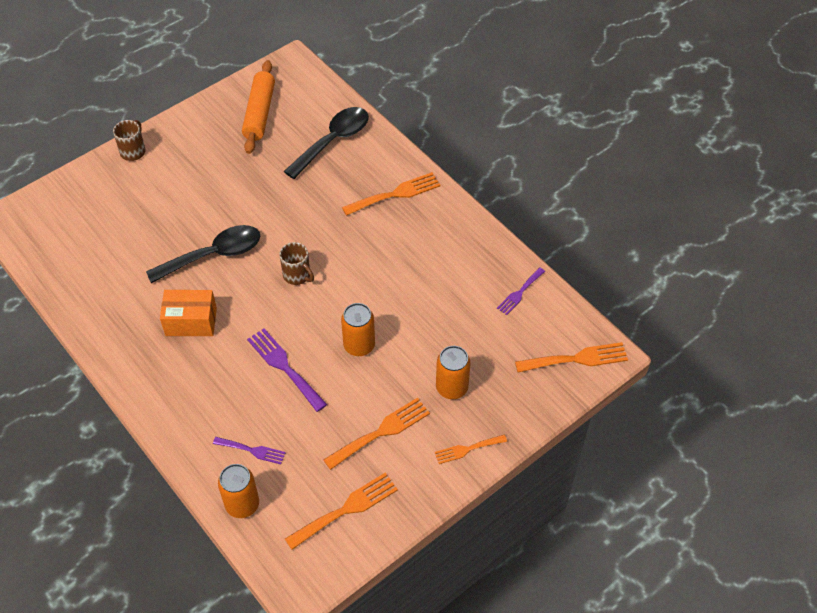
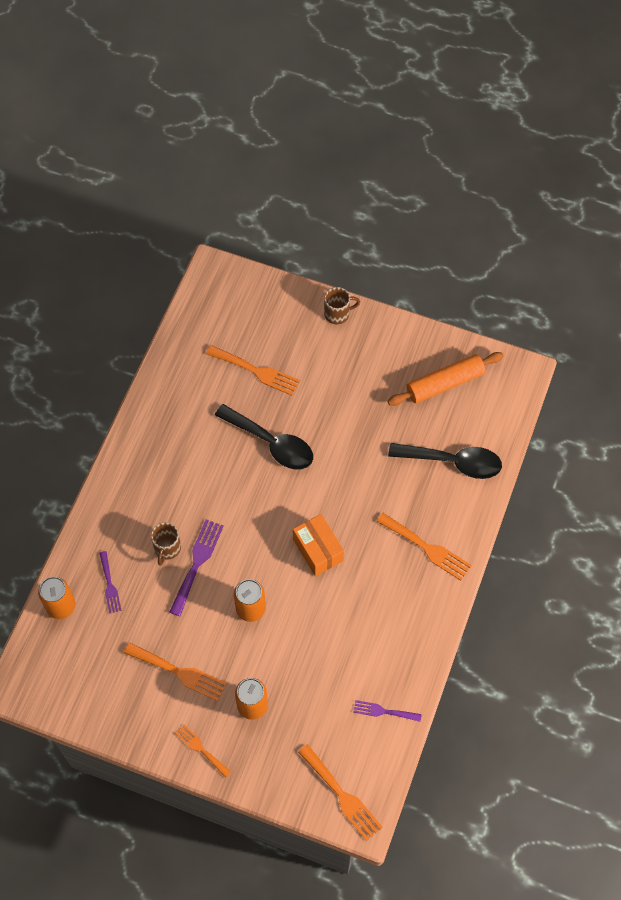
camera: 60 degrees right, 10 degrees up
(191, 321) = (198, 467): orange box -> orange box (318, 550)
(297, 275) = (291, 519): brown mug -> brown mug (167, 548)
(346, 509) = (97, 685): orange fork -> orange fork (257, 371)

